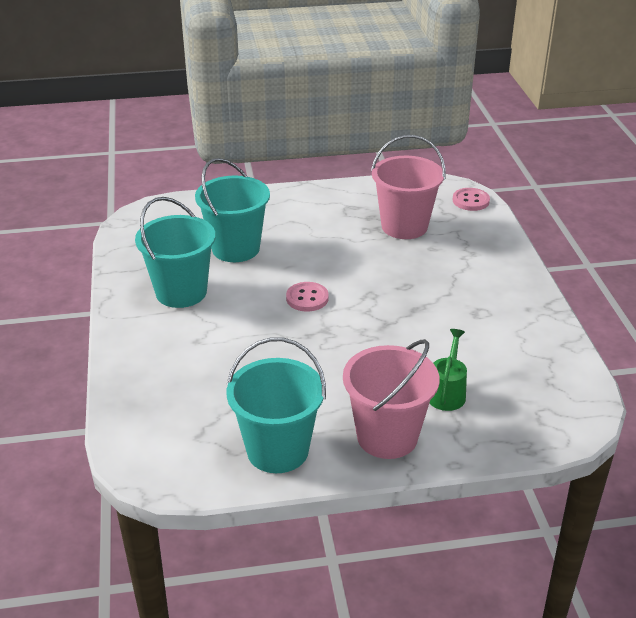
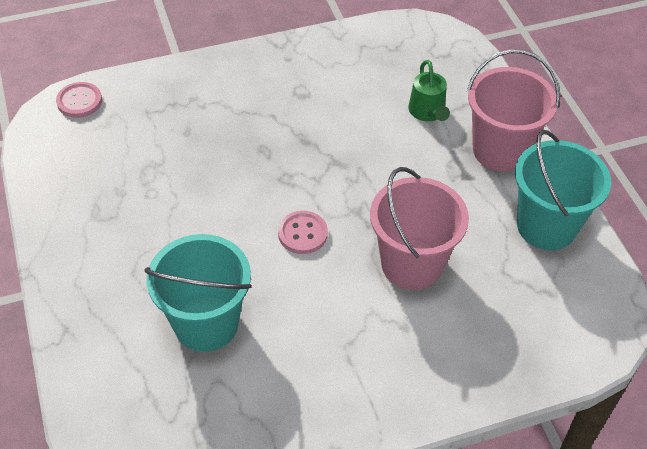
camera: 100 degrees left, 15 degrees up
(181, 292) = (313, 365): turquoise bucket -> none
(404, 226) = (141, 158): pink bucket -> pink bucket (411, 264)
(447, 392) = (428, 113): green watering can -> green watering can turned 105 degrees counterclockwise

